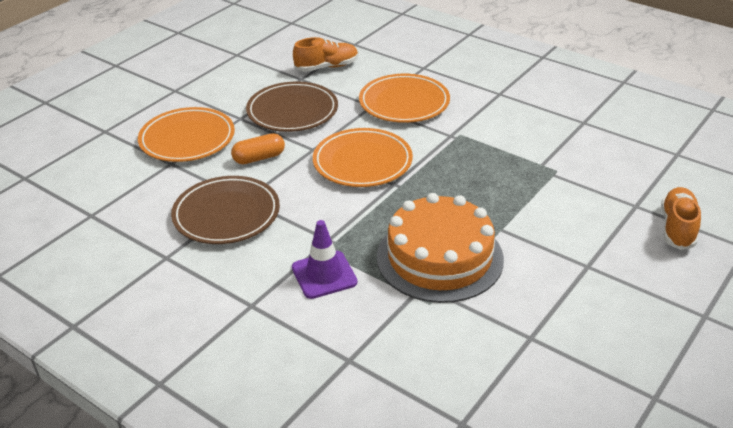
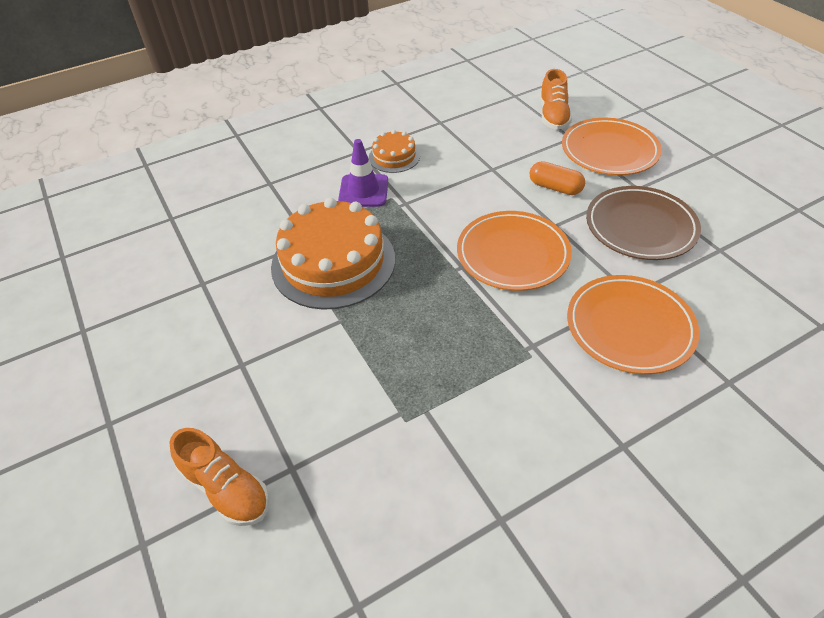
camera: 115 degrees right, 10 degrees up
(226, 214) = (476, 156): brown plate -> none
(251, 272) = (394, 157): none -> orange cake
(259, 158) = (555, 187): orange capsule -> orange capsule turned 60 degrees counterclockwise
(327, 67) = (749, 280): orange shoe -> orange shoe (553, 116)

